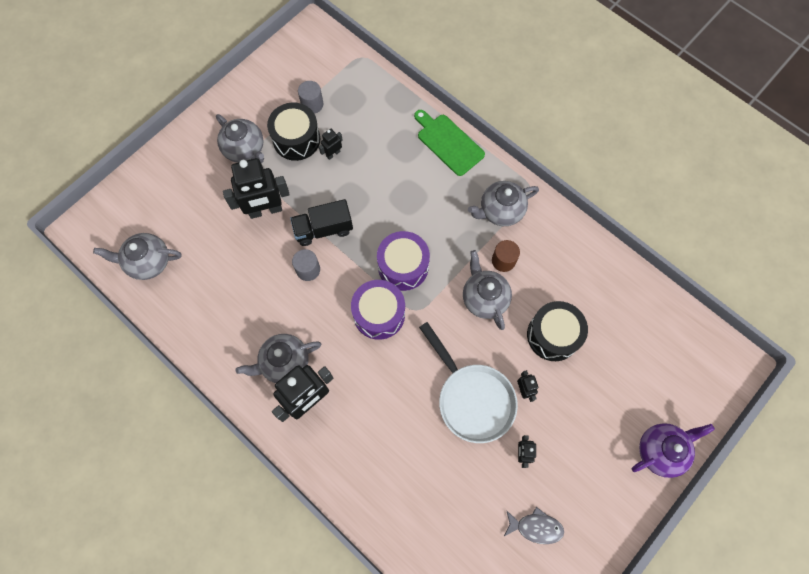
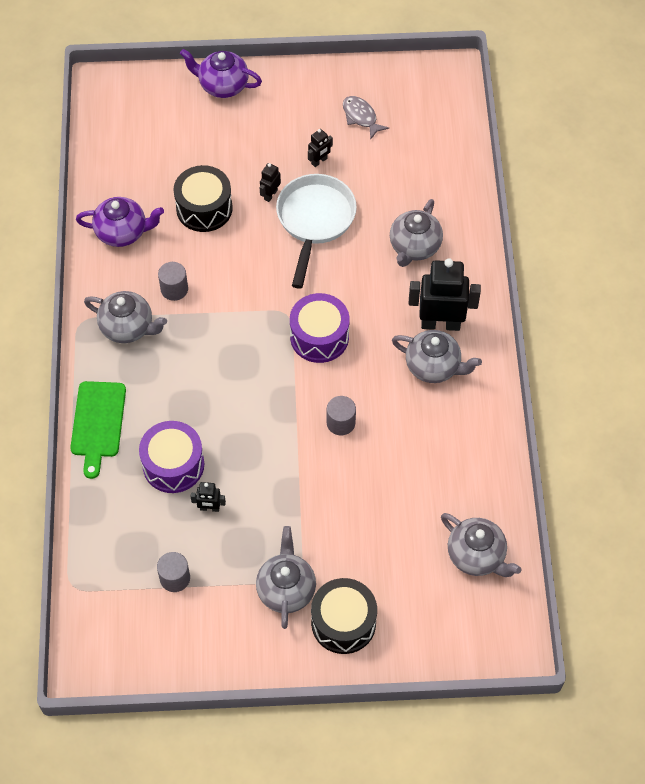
camera: 135 degrees left, 10 degrees down
(265, 210) = (325, 509): black robot -> none
(296, 139) = (227, 554): black drum -> black drum (343, 622)
(323, 229) = (292, 445): black truck -> none
(403, 266) = (259, 355): purple drum -> purple drum (173, 465)
(484, 298) = (223, 276): grey teapot -> grey teapot (414, 247)
(503, 260) = (174, 289): brown cylinder -> grey cylinder
(581, 268) = (122, 232): none -> purple teapot

